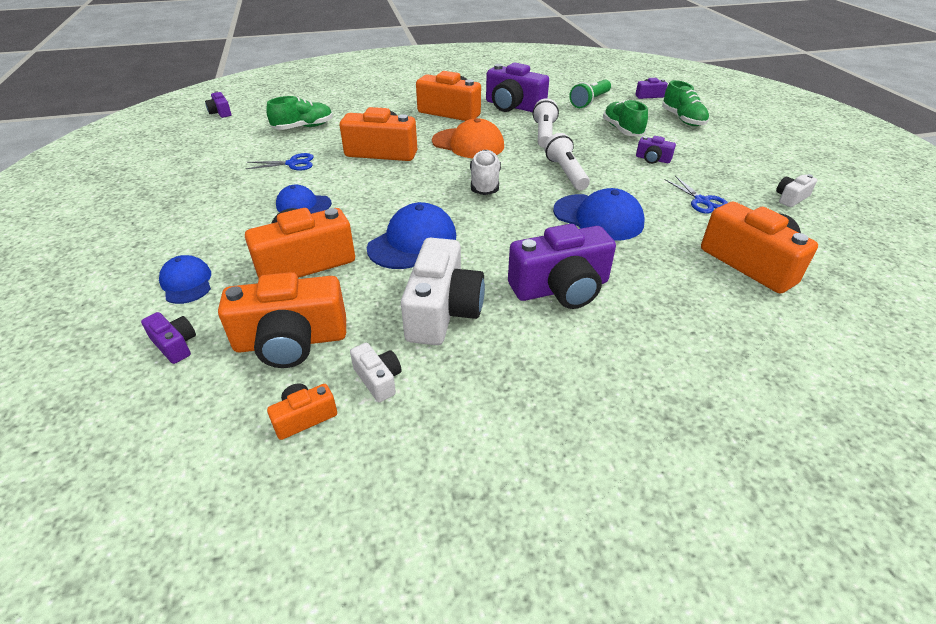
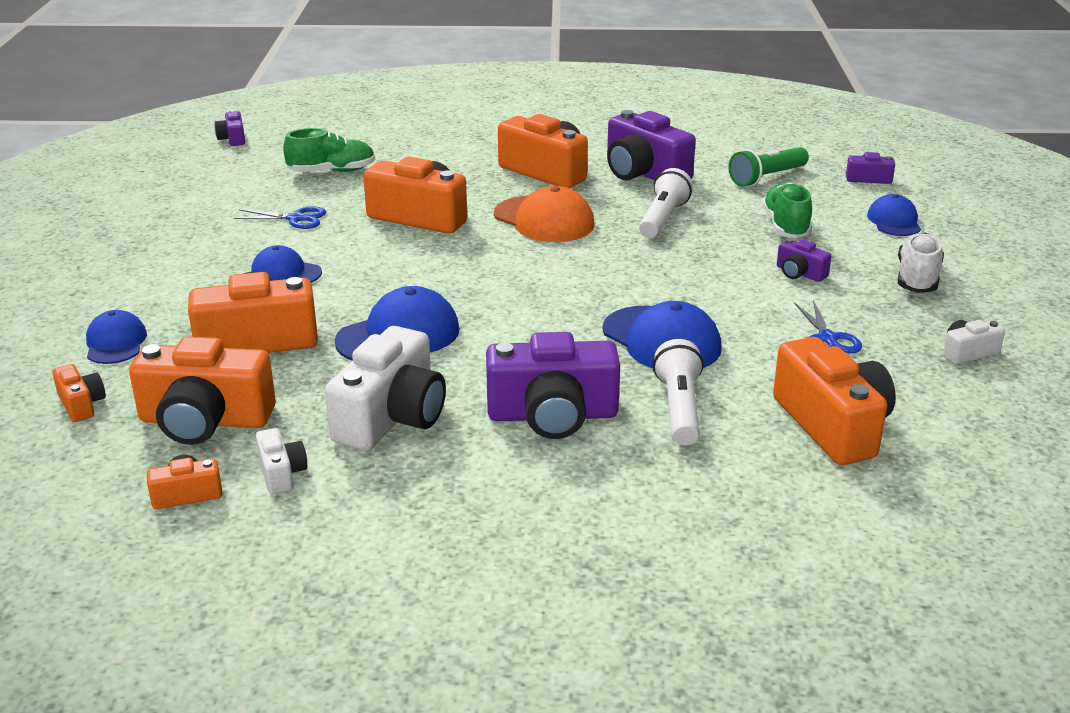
camera: 15 degrees right, 10 degrees down
(175, 345) = (81, 404): purple camera -> orange camera
(485, 183) = (534, 276): white shoe -> white shoe (917, 278)
(566, 173) = (657, 276): white flashlight -> white flashlight (679, 408)
(682, 119) = (894, 221): green shoe -> blue cap

